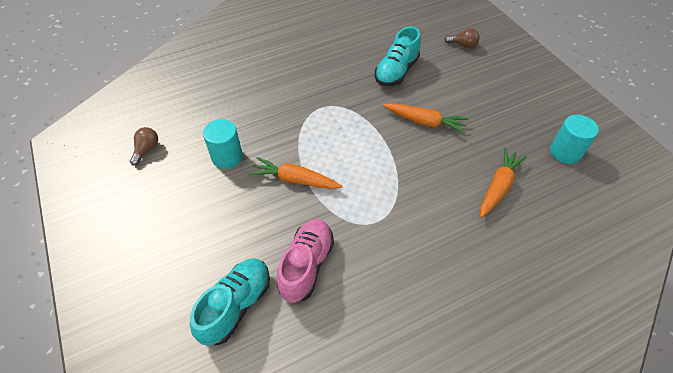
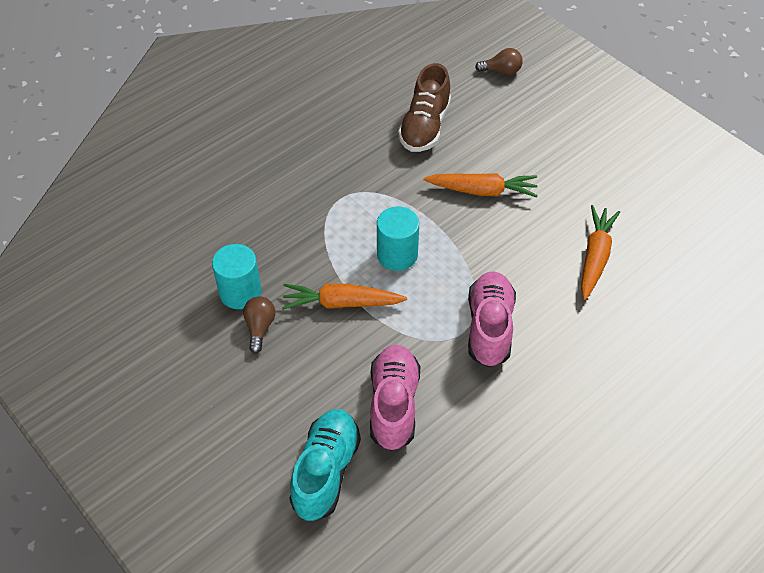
camera: 15 degrees left, 0 degrees up
(146, 150) = (125, 306): brown light bulb -> brown light bulb (259, 327)
(396, 72) = (425, 127): turquoise shoe -> brown shoe
(399, 222) = (489, 327): none -> pink shoe
(565, 152) = (664, 195): turquoise cylinder -> turquoise cylinder (397, 255)

